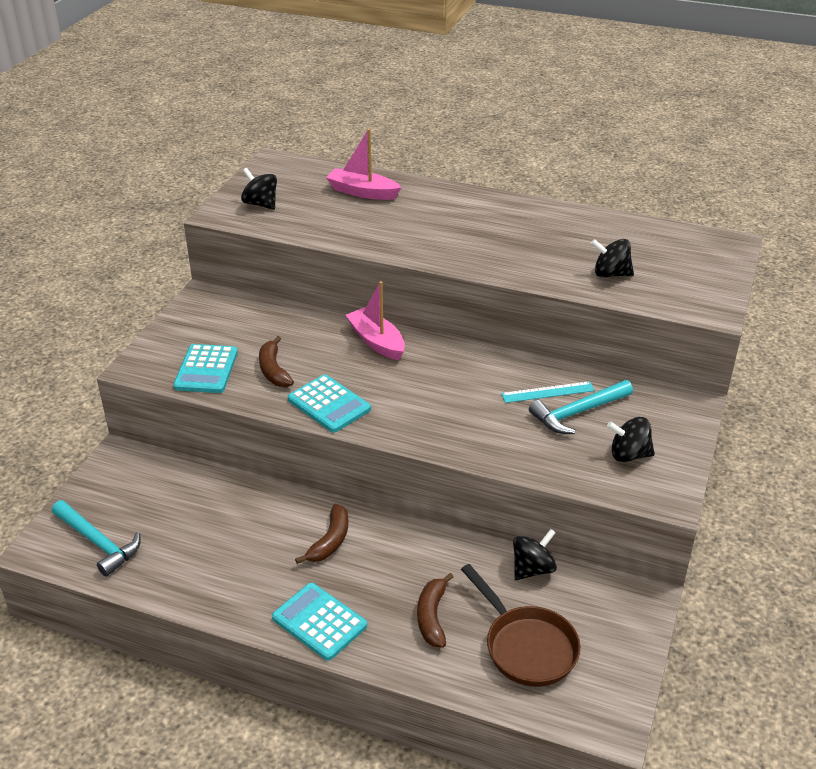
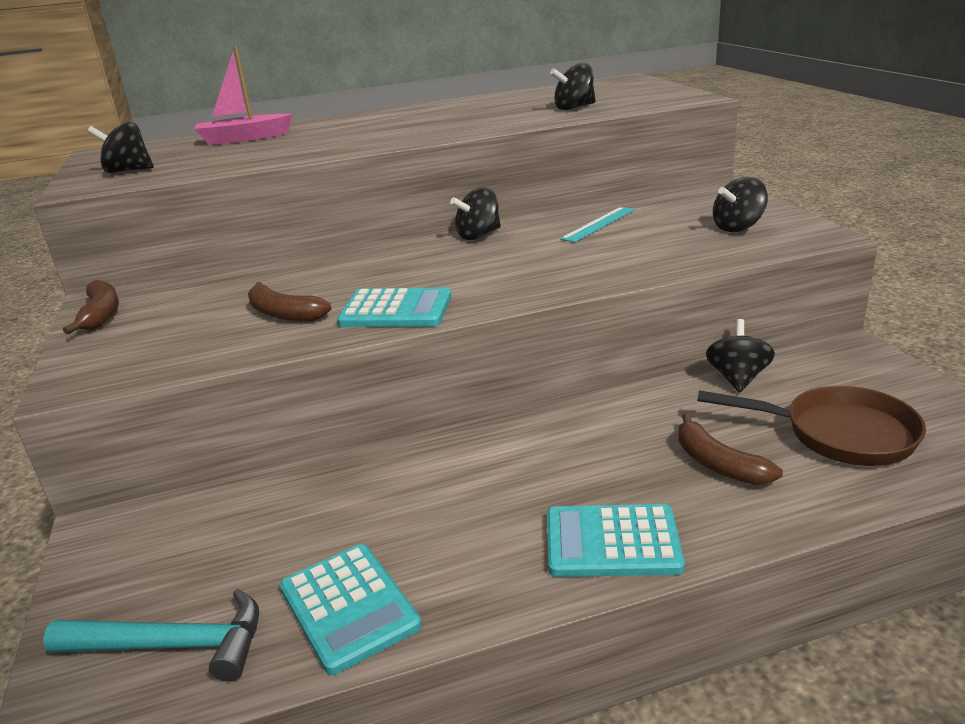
camera: 35 degrees left, 10 degrees down
(206, 369) = (188, 346): turquoise calculator -> turquoise calculator (349, 607)
(330, 541) = (509, 464): brown banana -> brown banana (101, 315)
(376, 341) = (375, 256): pink boat -> none
(459, 357) = (478, 235): none -> black spinning top
(578, 412) = (648, 224): turquoise hammer -> none

